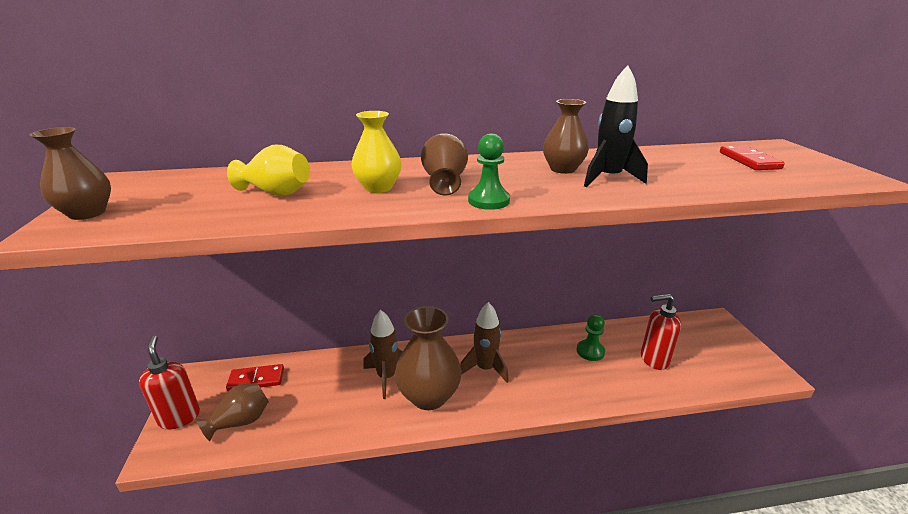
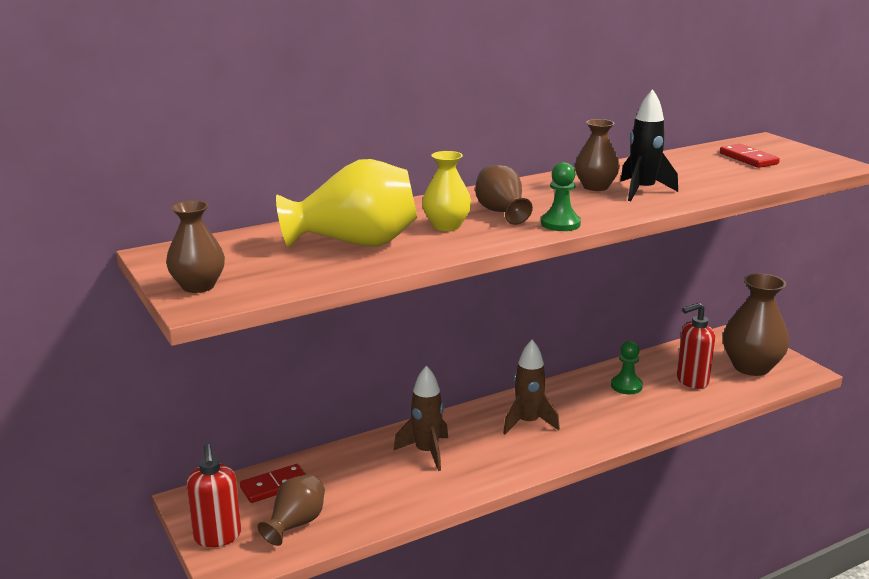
camera: 20 degrees left, 5 degrees down
(179, 417) = (217, 537): red soap dispenser -> red soap dispenser turned 150 degrees counterclockwise
(276, 193) = (355, 243): yellow vase -> yellow vase, size x1.69
(429, 396) = (486, 458): brown vase -> brown vase (751, 367)

